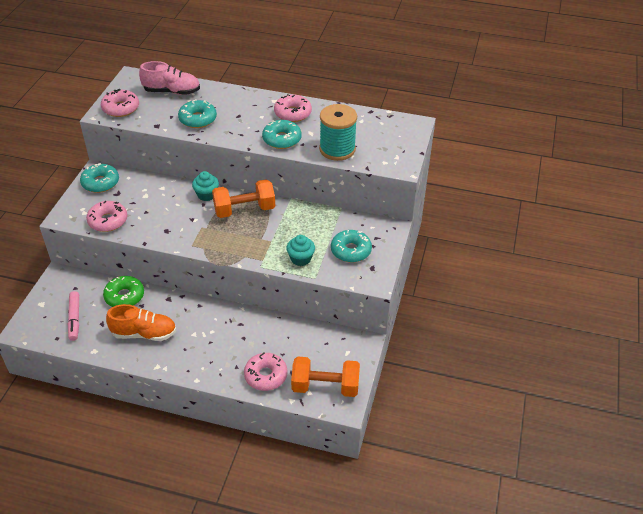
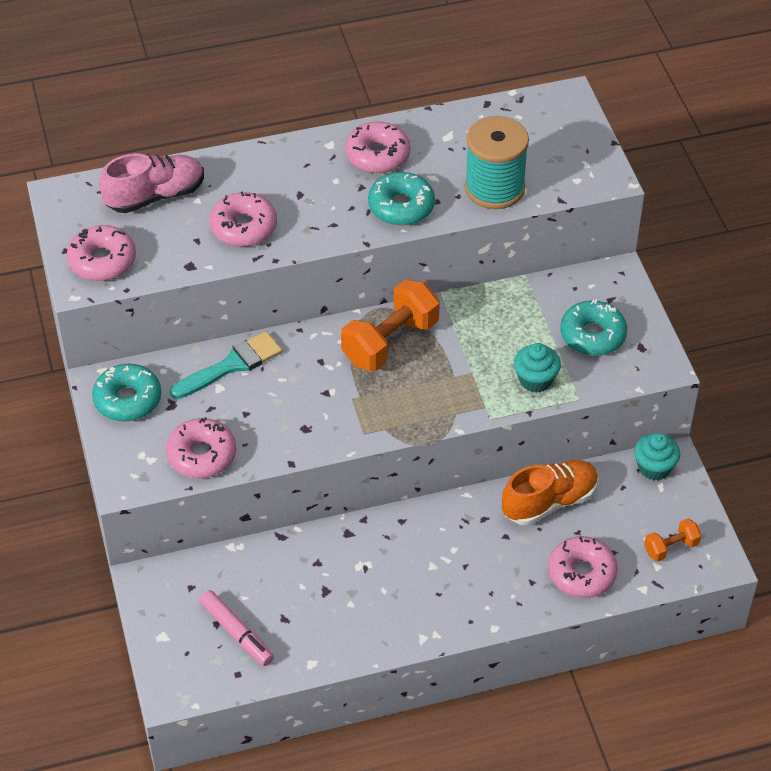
camera: 30 degrees left, 5 degrees up
(124, 296) = (279, 562): green donut -> none
(144, 333) = (360, 601): orange shoe -> orange shoe (549, 502)
(160, 188) = (231, 365): none -> turquoise brush
(198, 119) = (243, 227): turquoise donut -> pink donut
(206, 195) = (312, 344): turquoise cupcake -> turquoise cupcake (654, 467)
(325, 386) = (671, 547): orange dumbbell -> orange dumbbell, size x0.51

